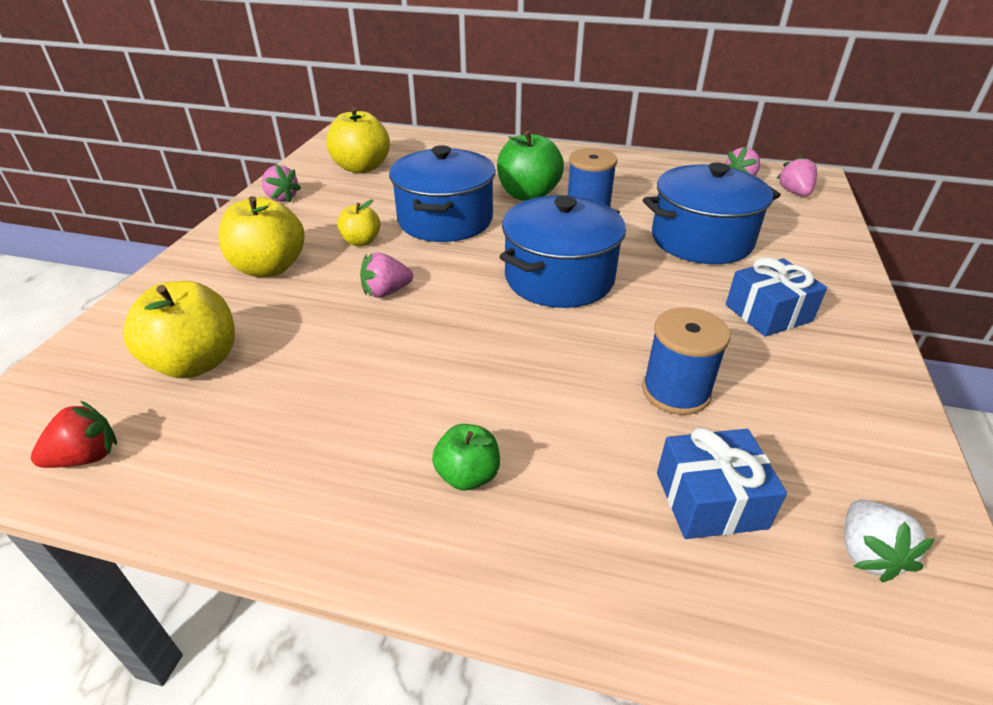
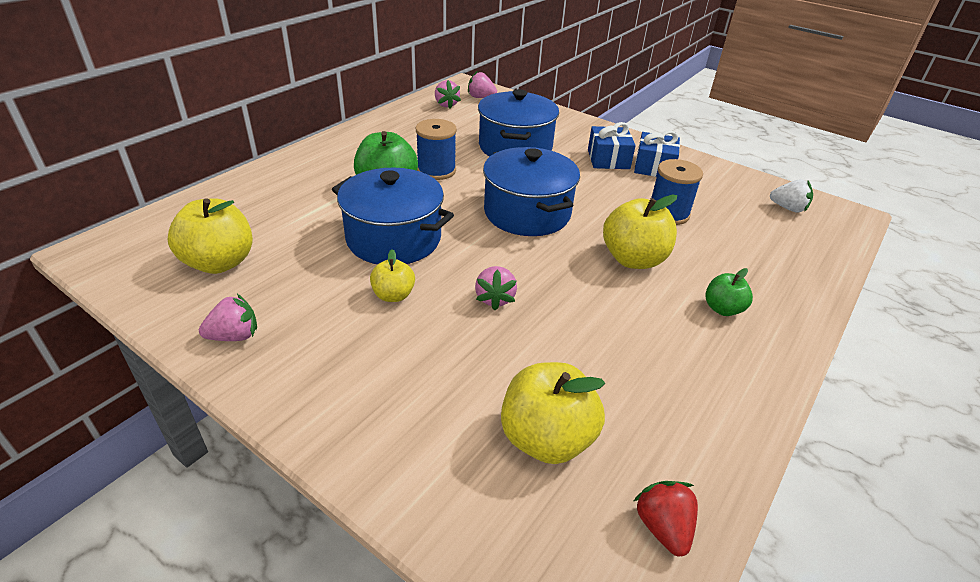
camera: 70 degrees left, 0 degrees up
(269, 268) = (399, 366): yellow apple -> yellow apple (633, 259)
(710, 500) = (752, 234): blue gift -> blue gift (654, 167)

